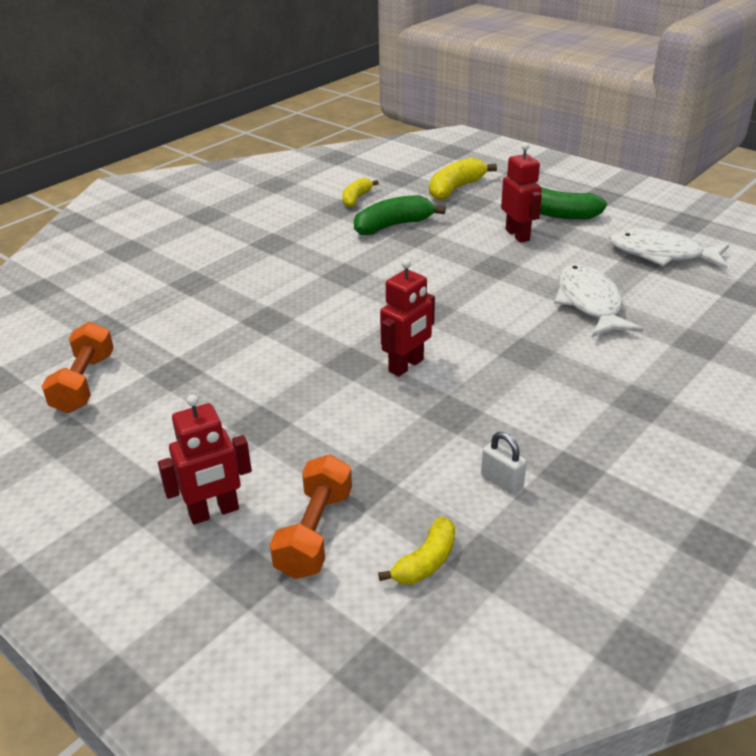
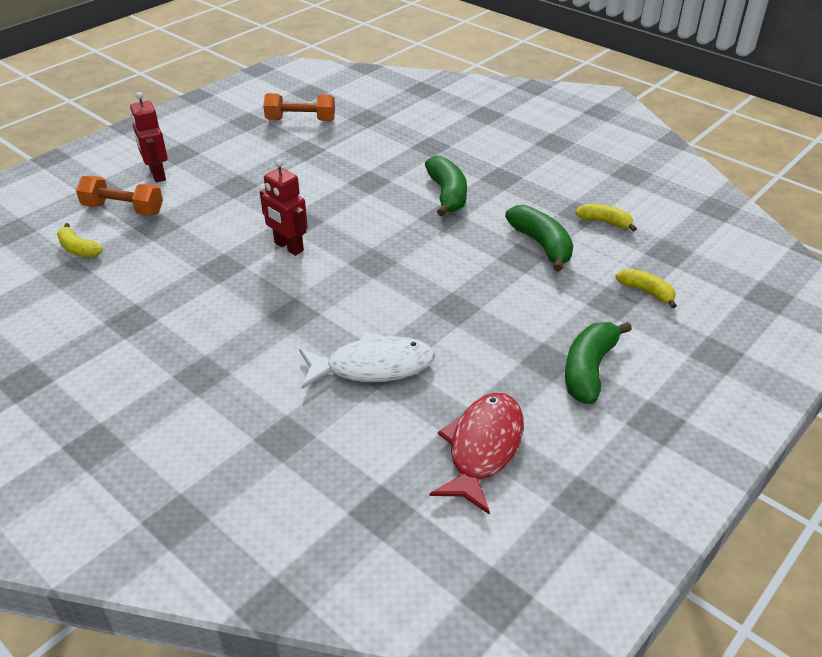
camera: 90 degrees right, 5 degrees up
(302, 271) = (447, 195): none -> green banana
(455, 189) = (646, 292): yellow banana -> yellow banana, size x0.62
(501, 481) = (135, 285): white padlock -> none
(518, 235) = (527, 331): red robot -> none
(661, 254) = (483, 448): white fish -> red fish

